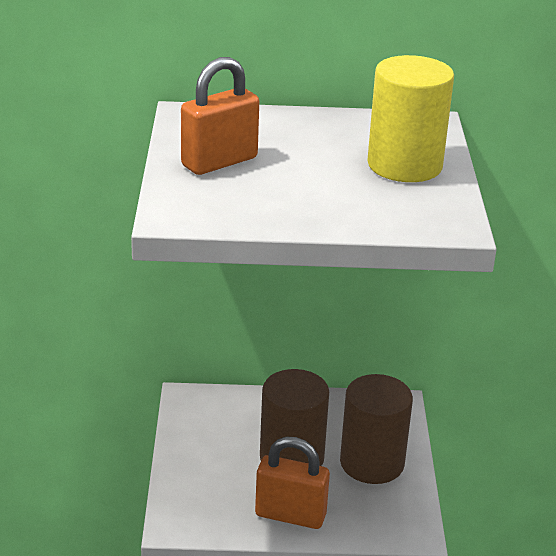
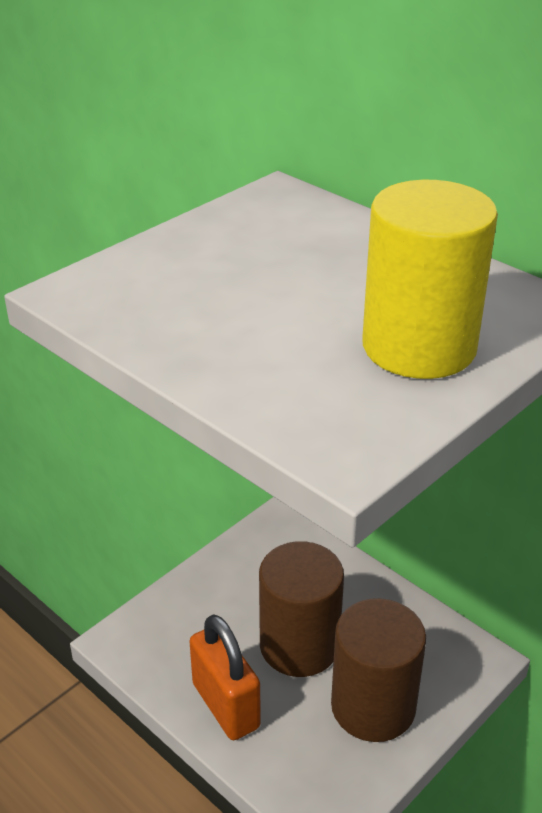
camera: 45 degrees right, 5 degrees up
(219, 162) = (217, 254): orange padlock -> none

